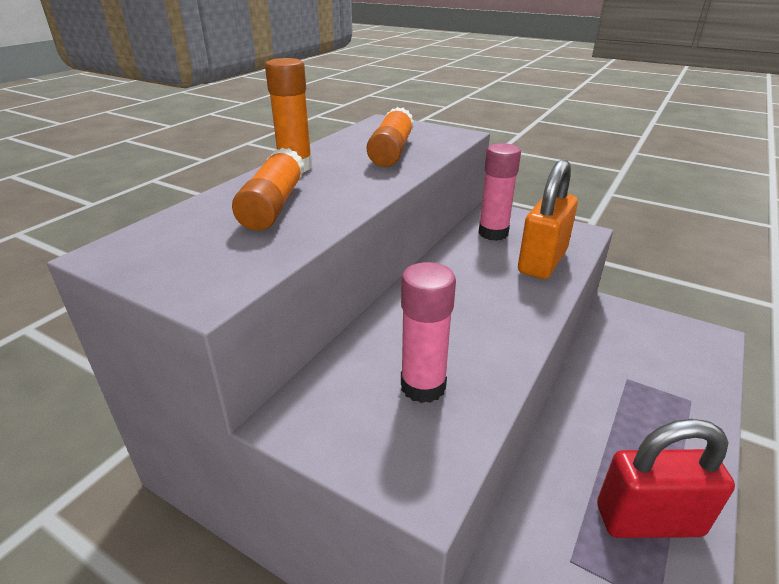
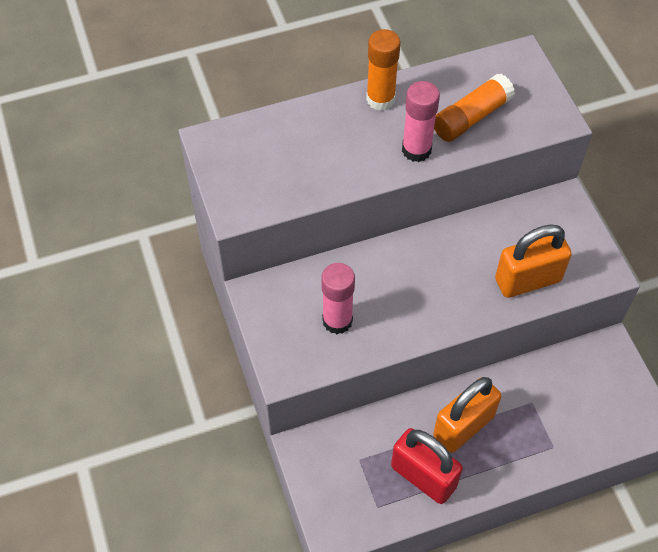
camera: 40 degrees right, 25 degrees up
(273, 205) = (327, 144): orange glue stick -> none
(493, 233) = (530, 226): pink glue stick -> pink glue stick (416, 150)
(610, 438) = (463, 426): none -> orange padlock

